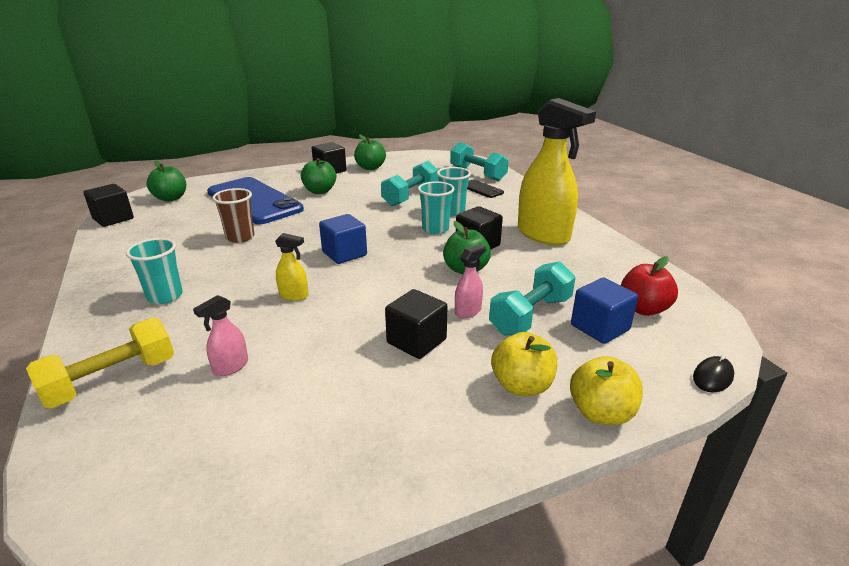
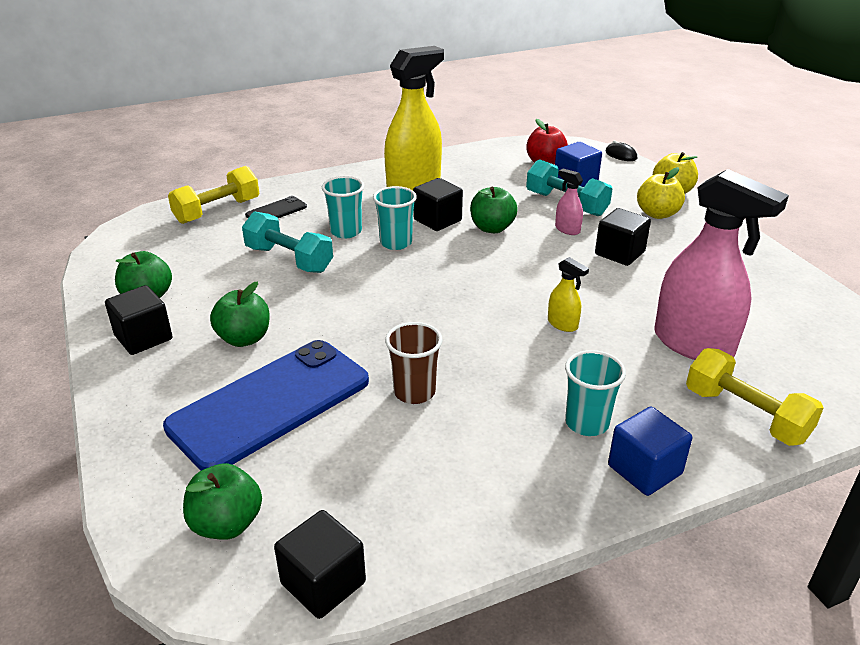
camera: 90 degrees left, 5 degrees up
(230, 367) = (693, 344): pink spray bottle -> pink spray bottle, size x2.36
(294, 295) = (562, 324): yellow spray bottle -> yellow spray bottle turned 120 degrees clockwise
(344, 254) = (462, 300): blue cube -> blue cube (644, 470)
(477, 174) = (217, 211): turquoise dumbbell -> yellow dumbbell

